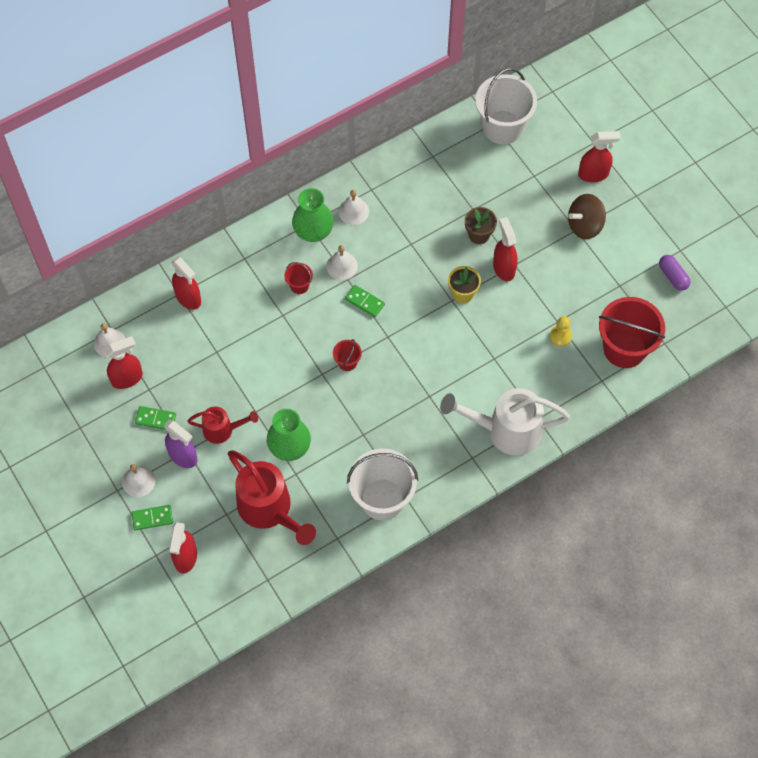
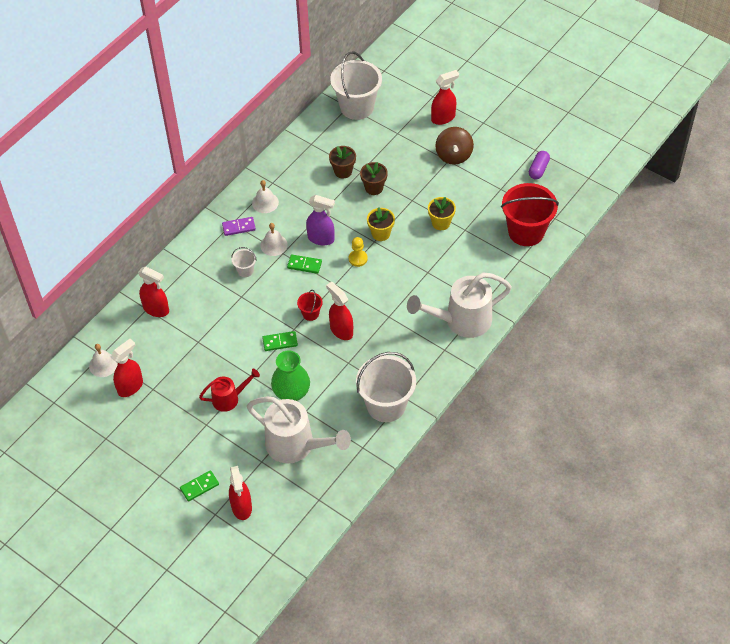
camera: 20 degrees left, 10 degrees down
(138, 481) = (175, 462): white bell -> none
(155, 419) = (168, 409): green domino -> green domino (280, 342)
(183, 456) = (205, 430): purple spray bottle -> purple spray bottle (321, 239)
(269, 510) = (296, 446): red watering can -> white watering can
(299, 285) = (245, 270): red bucket -> white bucket
(313, 231) = (239, 227): green vase -> purple domino
(453, 202) = (343, 171): none -> brown flower pot
(503, 268) = (404, 205): red spray bottle -> red spray bottle (341, 330)
(534, 304) = (441, 223): none -> yellow flower pot
(560, 336) = (472, 239): yellow pawn -> yellow pawn (358, 259)
(585, 225) = (453, 155): brown spinning top -> brown spinning top turned 45 degrees counterclockwise
(673, 276) = (538, 169): purple capsule -> purple capsule turned 75 degrees clockwise

